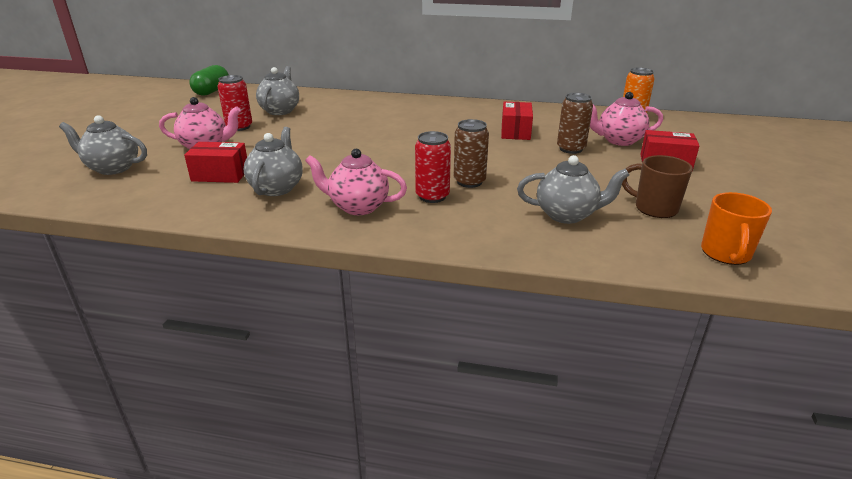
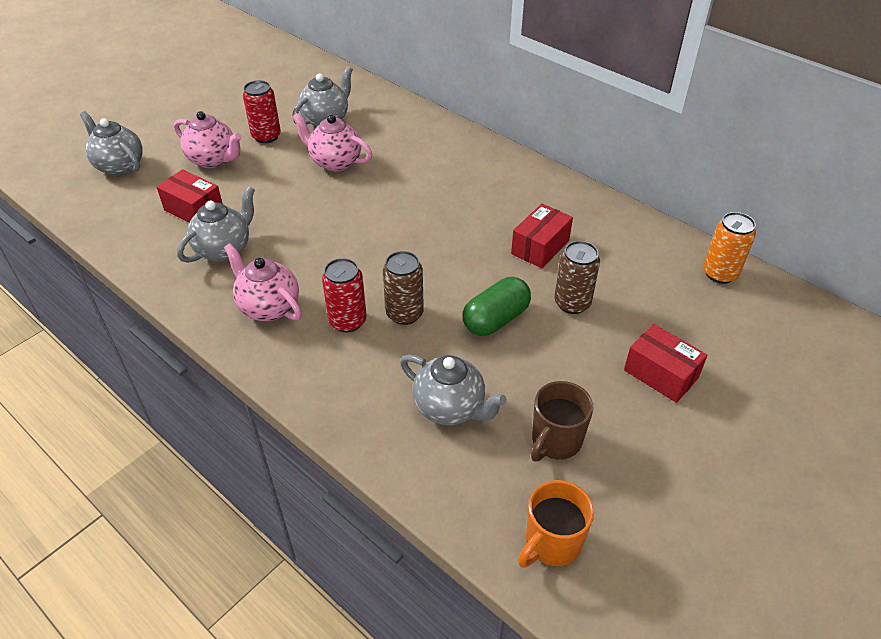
camera: 30 degrees right, 15 degrees up
(212, 91) = (288, 61): green capsule -> green capsule (496, 319)
(618, 140) = (649, 311): pink teapot -> pink teapot (335, 162)
(654, 208) = (555, 441): brown mug -> brown mug turned 120 degrees counterclockwise

